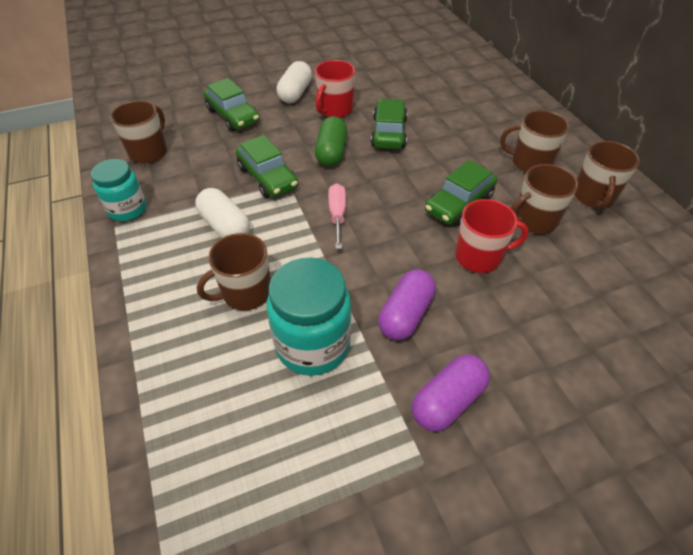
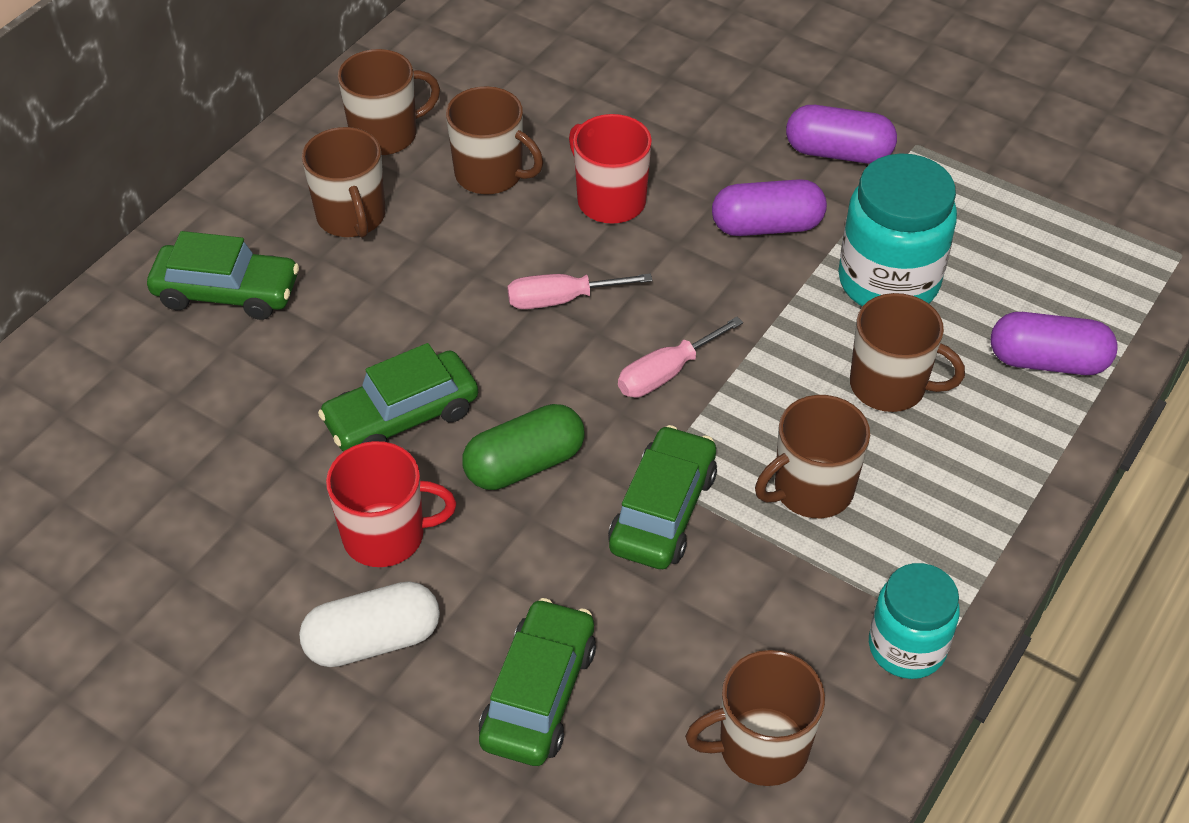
camera: 125 degrees left, 0 degrees up
(183, 381) = (1047, 361): none -> purple capsule
(225, 226) = (811, 489): white capsule -> brown mug
(417, 204) = (561, 299): none -> pink screwdriver
(459, 203) = (520, 256): green car -> green car (227, 292)

